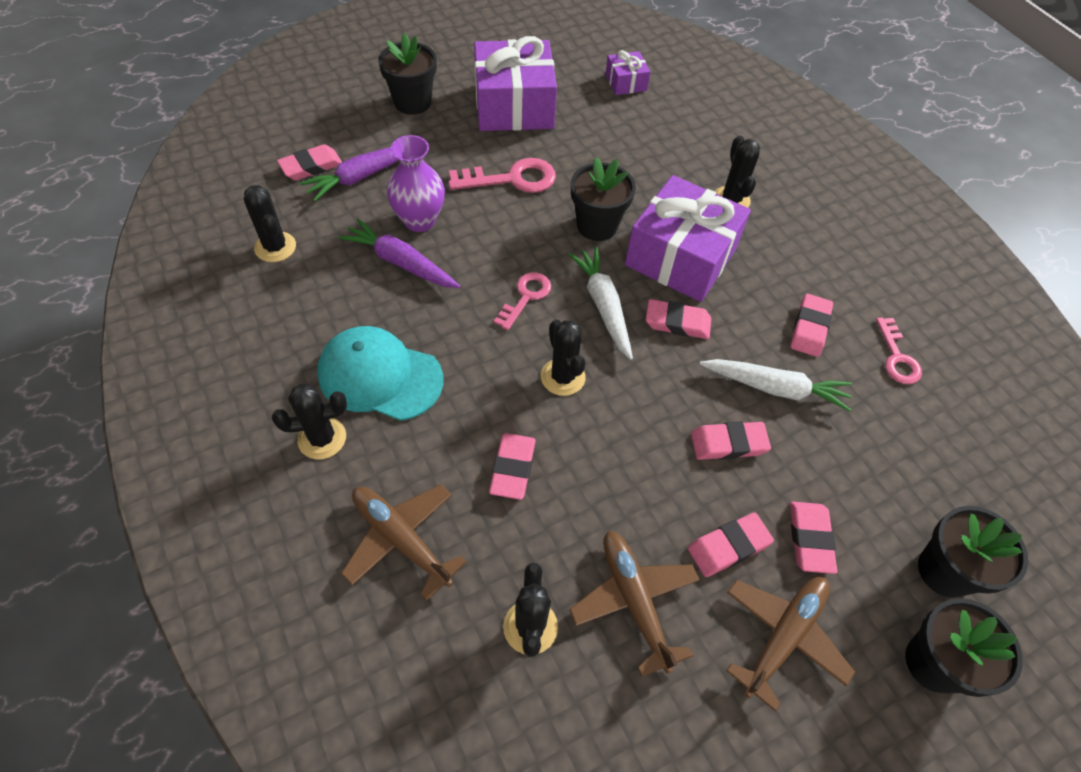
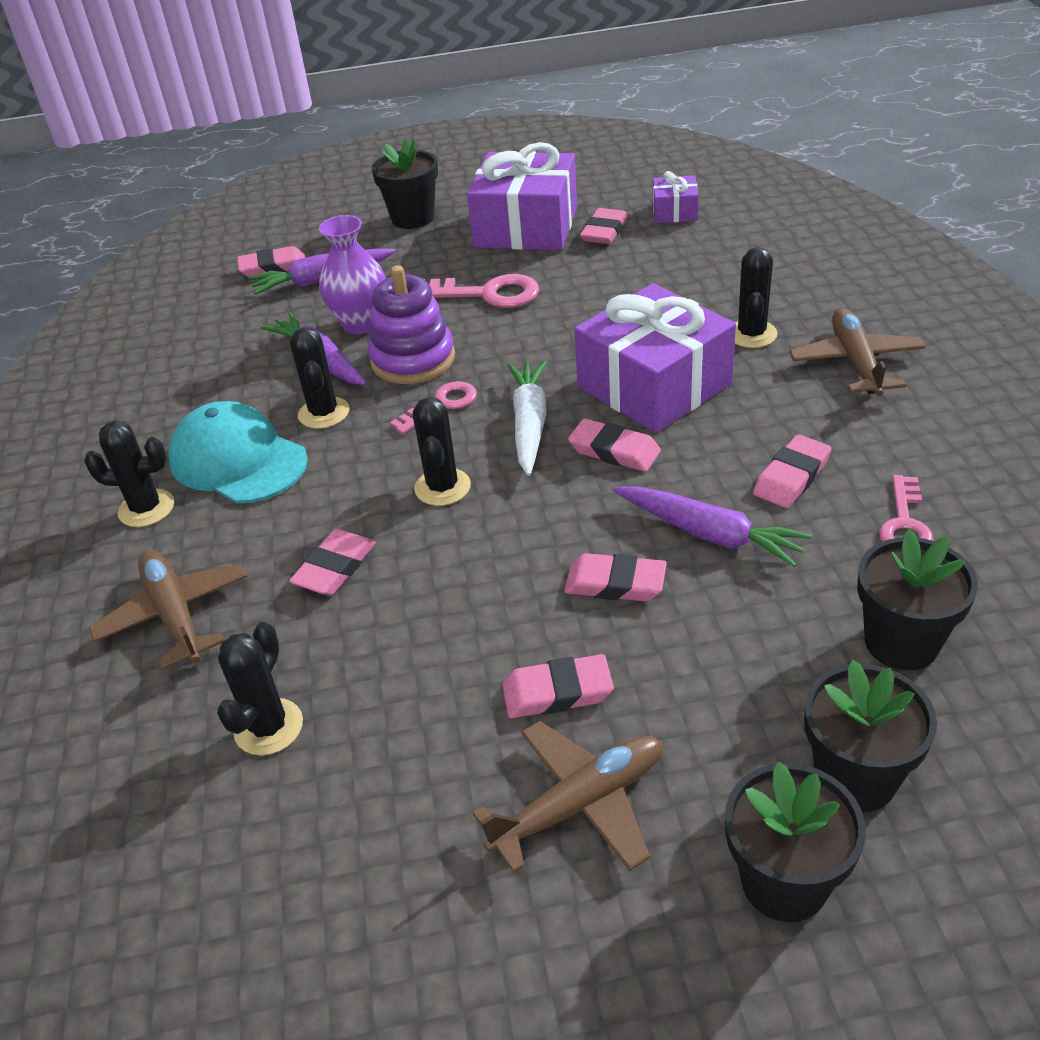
camera: 25 degrees right, 15 degrees down
(275, 247) = (197, 334): black cactus -> black cactus (324, 413)
(481, 253) = (413, 359): none -> purple stacking toy
(597, 226) = (564, 346): black flower pot -> black flower pot (901, 642)
(634, 601) = (406, 726): brown plane -> brown plane (855, 362)
(775, 388) = (709, 534): white carrot -> purple carrot
(810, 539) = (673, 704): pink eraser -> pink eraser (604, 231)

